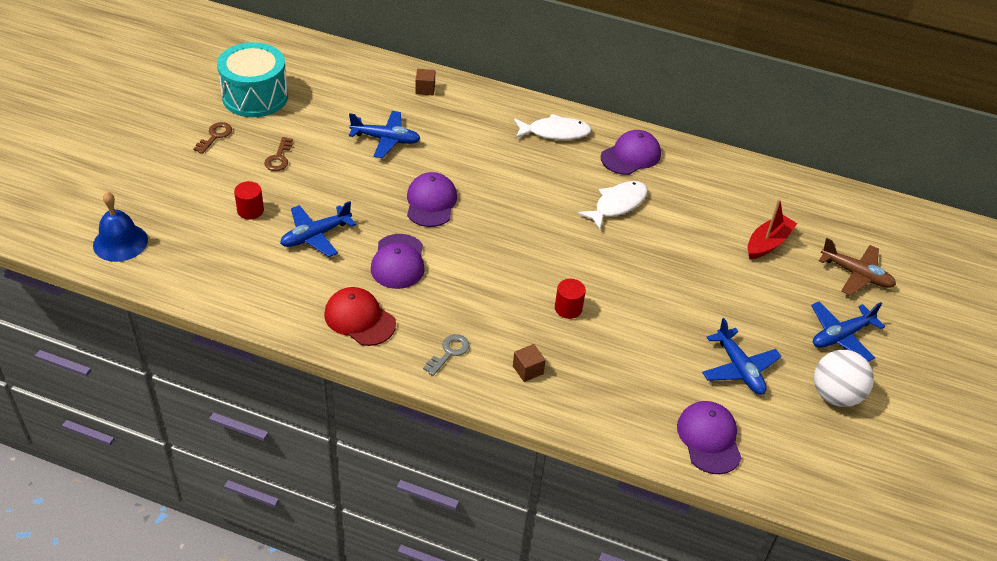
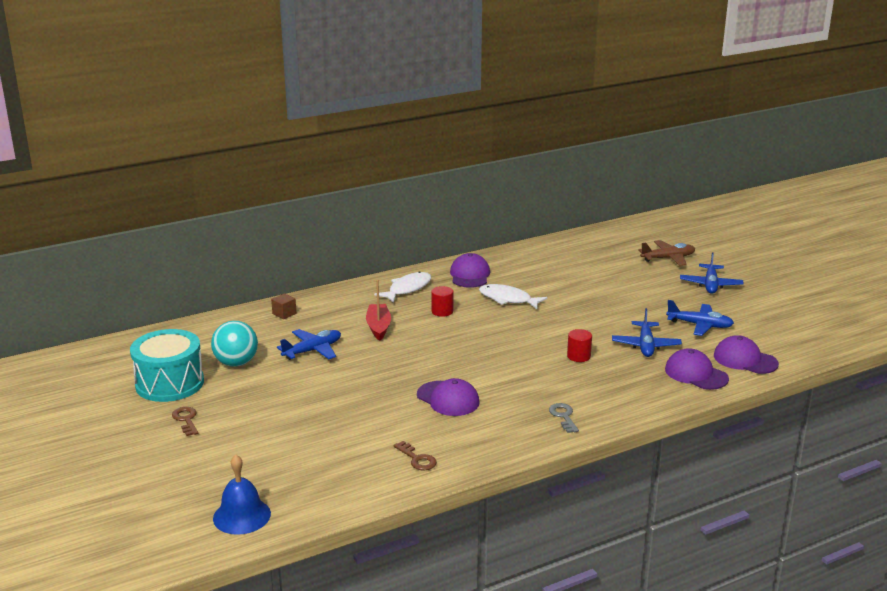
camera: 45 degrees left, 20 degrees down
(250, 210) = (300, 438): red cylinder -> red cylinder (442, 311)
(279, 158) = (260, 402): brown key -> brown key (417, 459)
(315, 236) = (371, 421): blue plane -> blue plane (645, 345)
(321, 111) = (236, 363): none -> turquoise ball
(359, 319) = (484, 438): red cap -> none
(431, 202) = (406, 361): purple cap -> purple cap (696, 374)
(528, 370) = (616, 394): brown cube -> none
(617, 205) = (508, 299): white fish -> white fish turned 60 degrees counterclockwise
(767, 243) = (608, 270): red boat -> red boat (378, 327)
(835, 395) = (754, 307): white ball -> none

